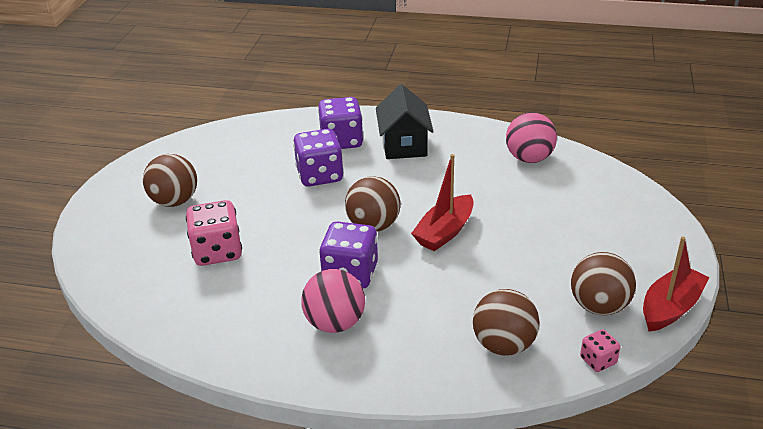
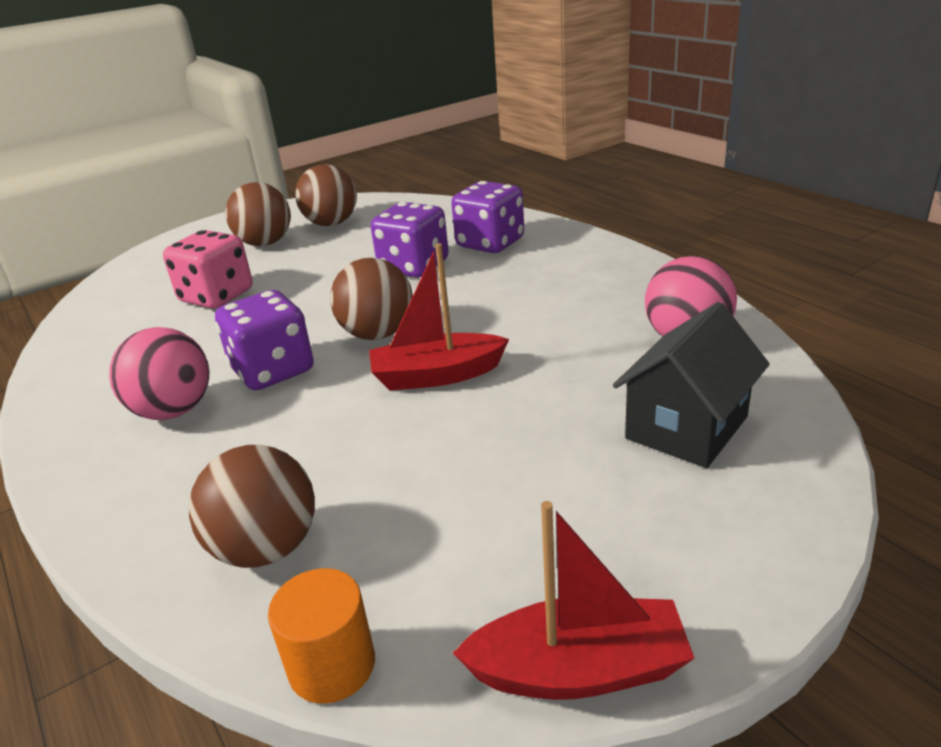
camera: 45 degrees right, 5 degrees down
(404, 145) = (548, 269): black house -> black house (686, 427)
(598, 361) = (332, 665): pink dice -> orange cylinder
(599, 306) = (468, 584): brown ball -> brown ball (331, 224)

